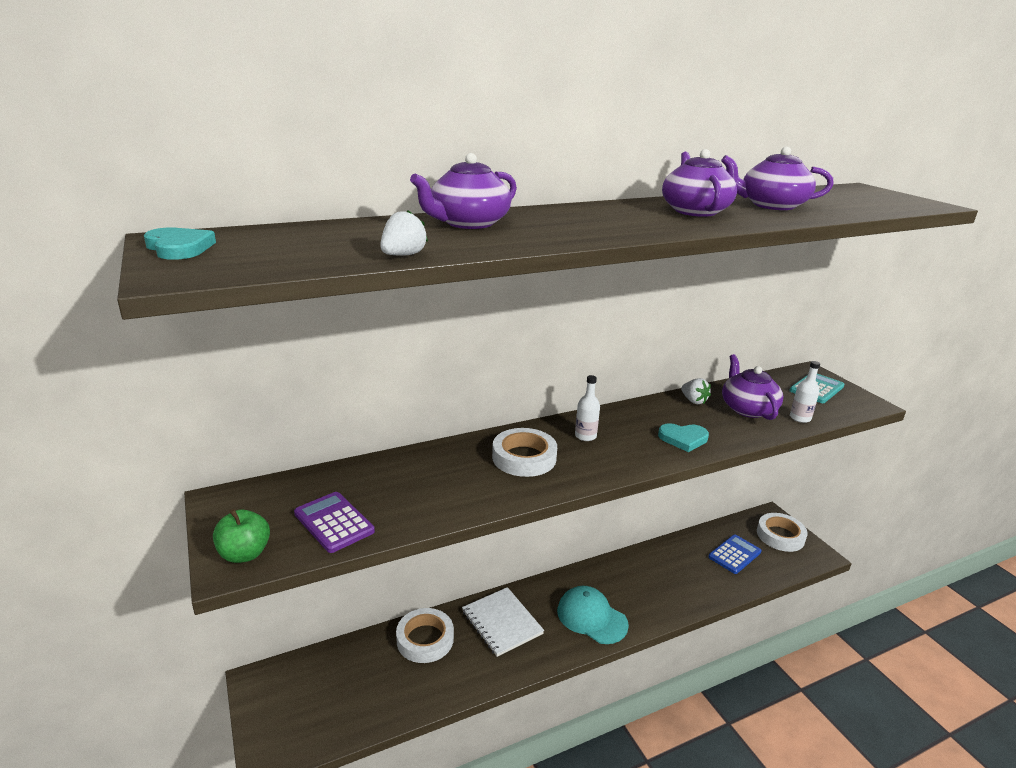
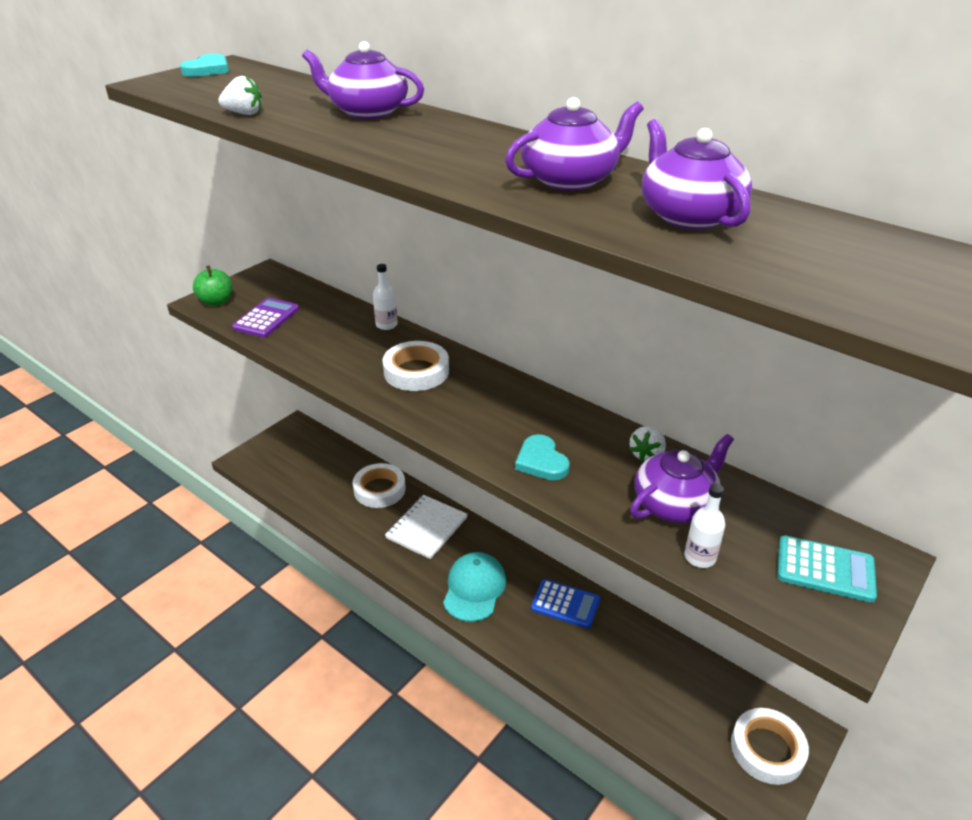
camera: 65 degrees right, 10 degrees up
(585, 436) = (487, 395): white bottle -> white bottle (386, 325)
(734, 554) = (677, 698): blue calculator -> blue calculator (565, 604)

